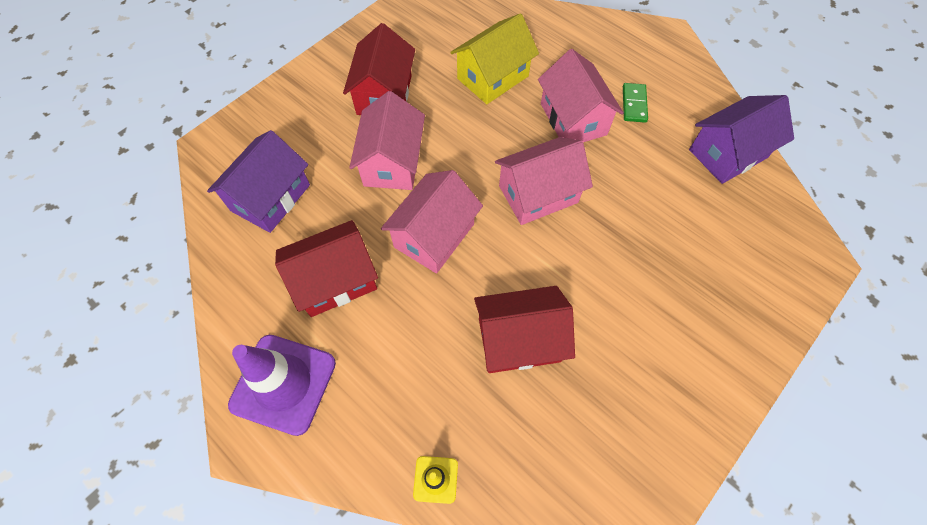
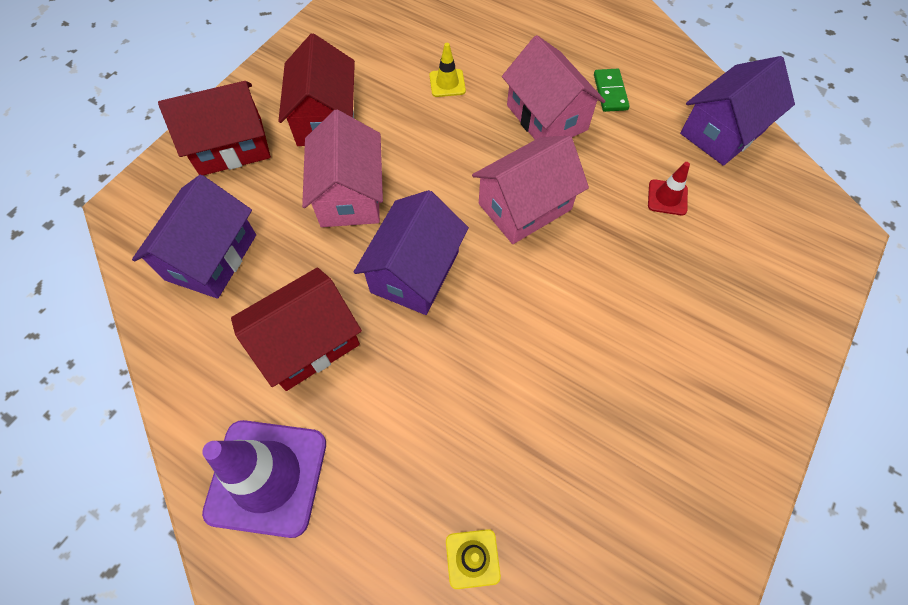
camera: 10 degrees left, 0 degrees up
(434, 235) = (415, 271): pink house -> purple house
(493, 77) = (447, 83): yellow house -> yellow traffic cone
(519, 339) = (537, 376): red house -> red house (231, 146)
(665, 205) = (667, 197): none -> red traffic cone

